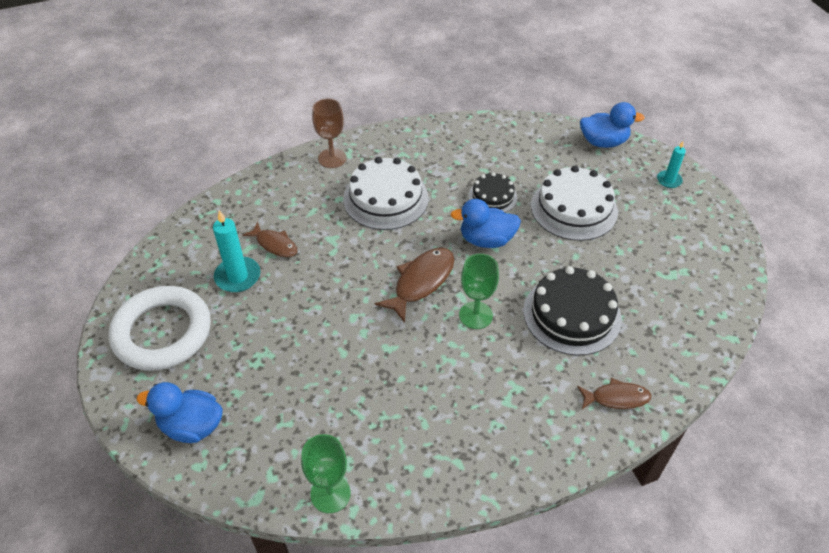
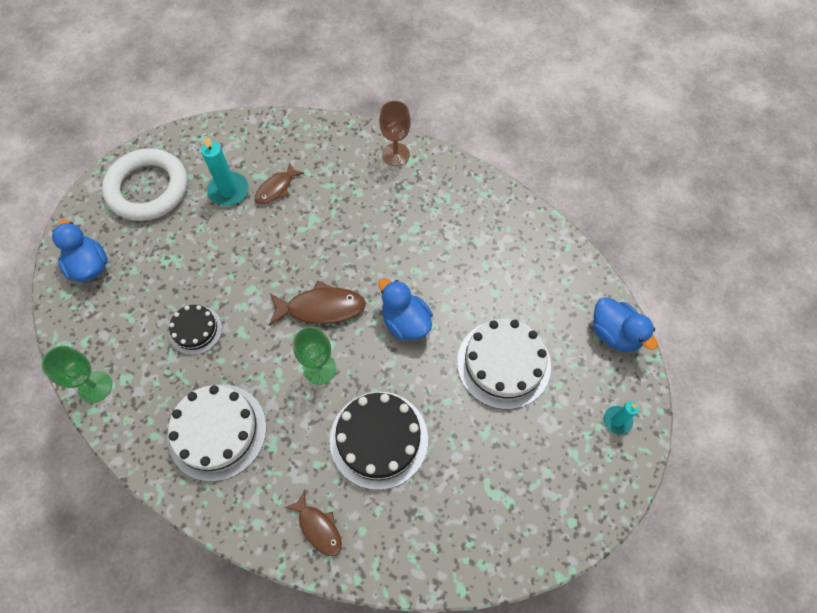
camera: 50 degrees right, 15 degrees up
(275, 244) = (276, 188): brown fish -> brown fish turned 45 degrees clockwise
(385, 198) = (386, 221): white cake -> white cake (217, 431)
(492, 196) = (459, 293): black cake -> black cake (195, 330)

